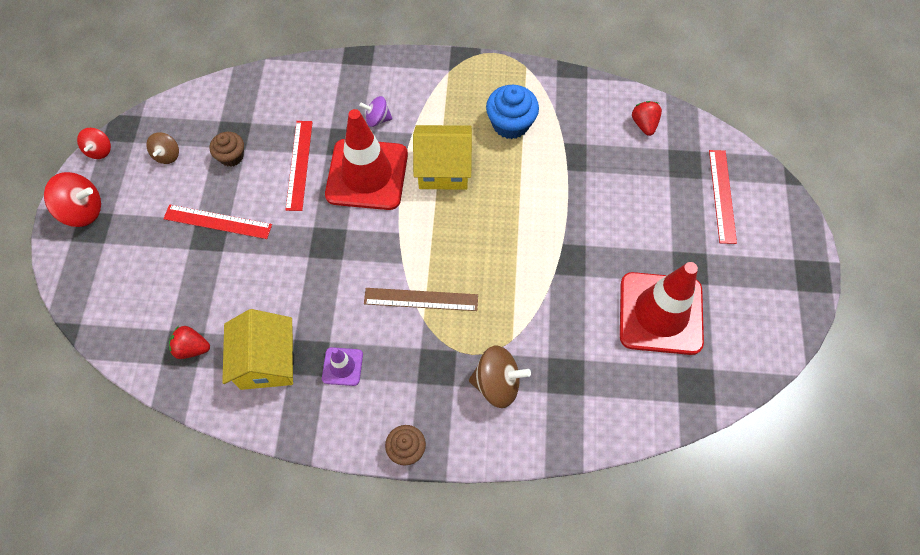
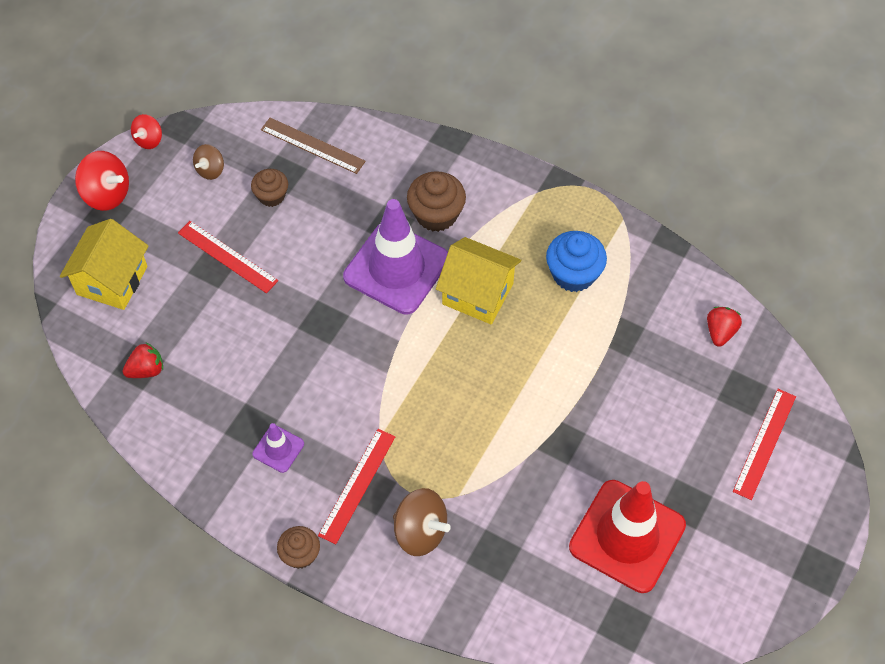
camera: 25 degrees right, 5 degrees down
(192, 348) = (146, 370): red strawberry -> red strawberry turned 120 degrees clockwise
(266, 361) = (209, 413): yellow house -> yellow house (112, 280)
(299, 165) = (334, 231): red ruler -> red ruler (357, 485)
(367, 174) = (396, 268): red traffic cone -> purple traffic cone
(377, 119) = (436, 214): purple spinning top -> brown cupcake
(421, 299) = (387, 416): brown ruler -> brown ruler (312, 145)

